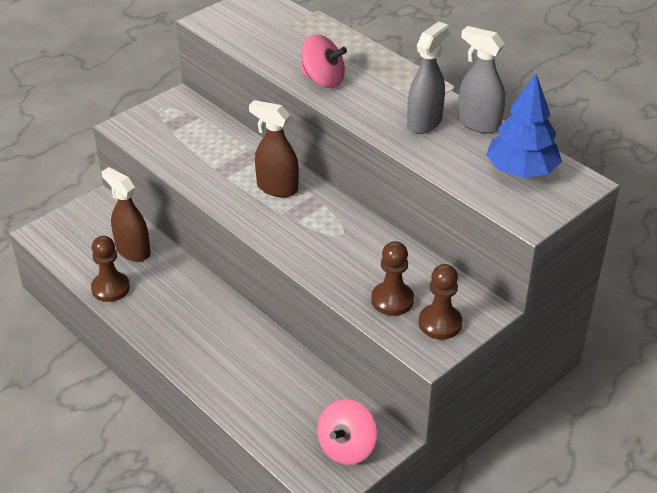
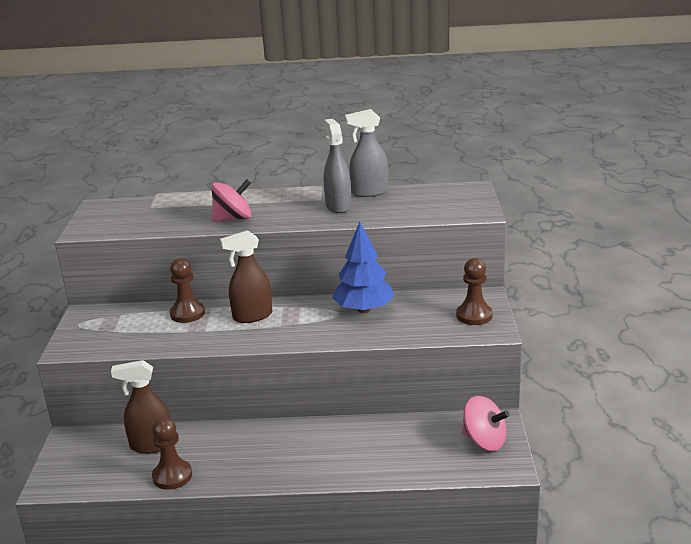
camera: 45 degrees left, 15 degrees down
(346, 447) = (484, 441): pink spinning top -> pink spinning top turned 45 degrees counterclockwise
(392, 300) = (429, 322): brown pawn -> brown pawn (187, 314)
(521, 171) = (434, 198): blue tree -> blue tree (364, 309)

